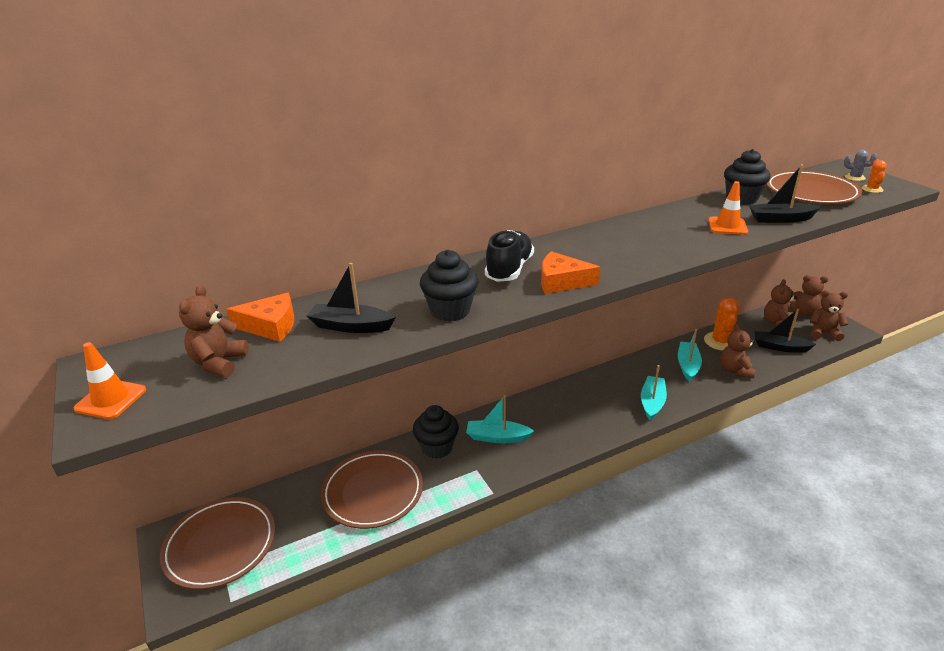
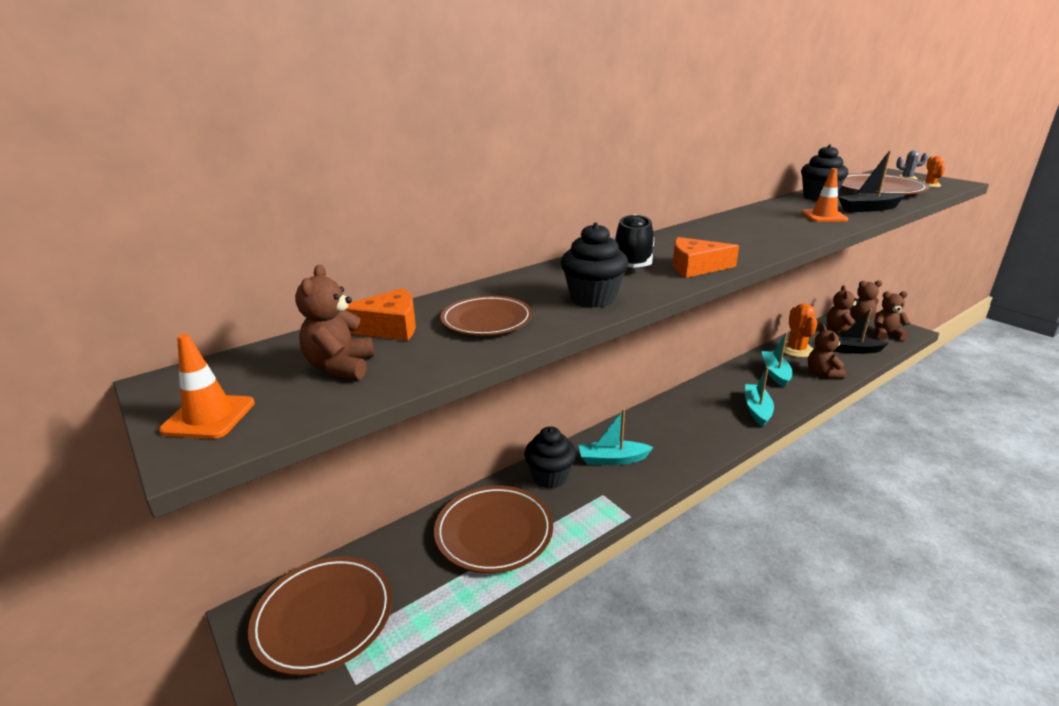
camera: 10 degrees left, 5 degrees down
(351, 326) = (486, 320): black boat -> brown plate

